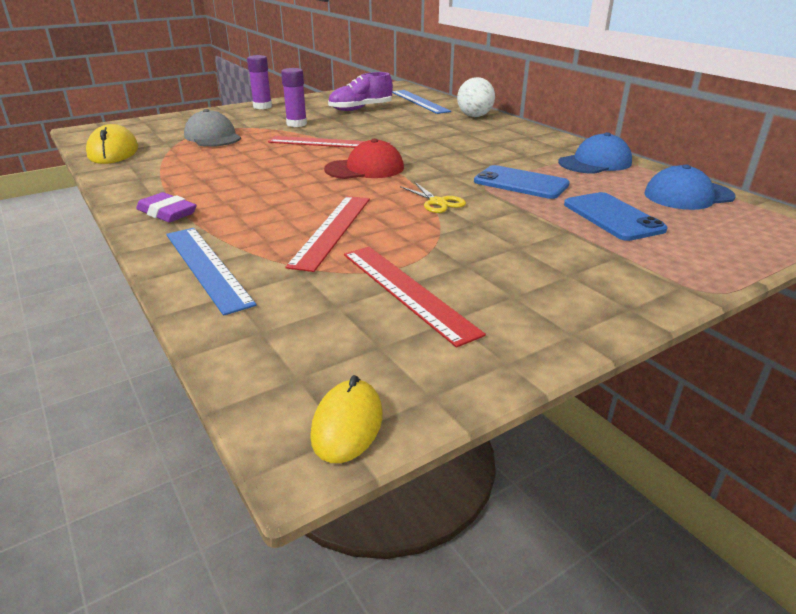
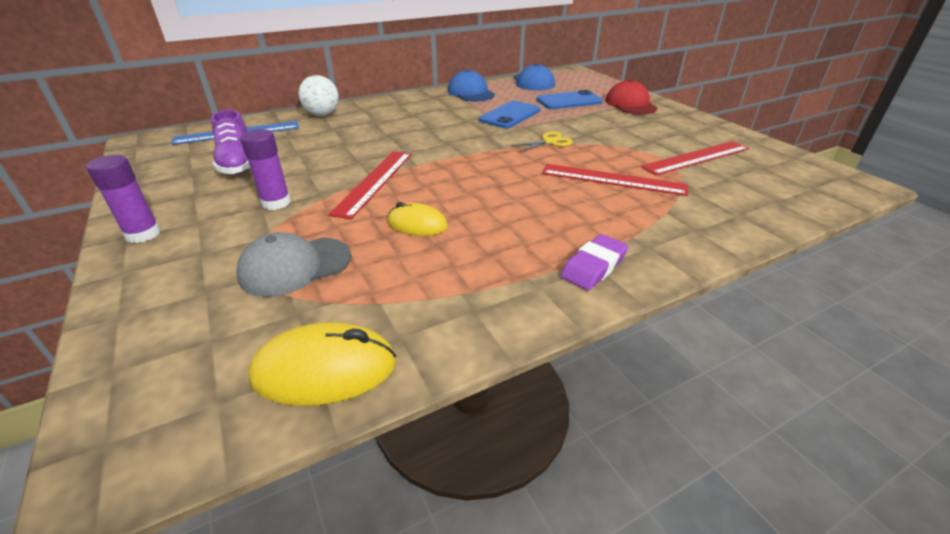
camera: 85 degrees left, 5 degrees up
(206, 267) = (703, 229): blue ruler -> none
(347, 424) = (836, 175): yellow mouse -> yellow mouse (417, 224)
(365, 169) = (467, 165): red cap -> red cap (630, 104)

